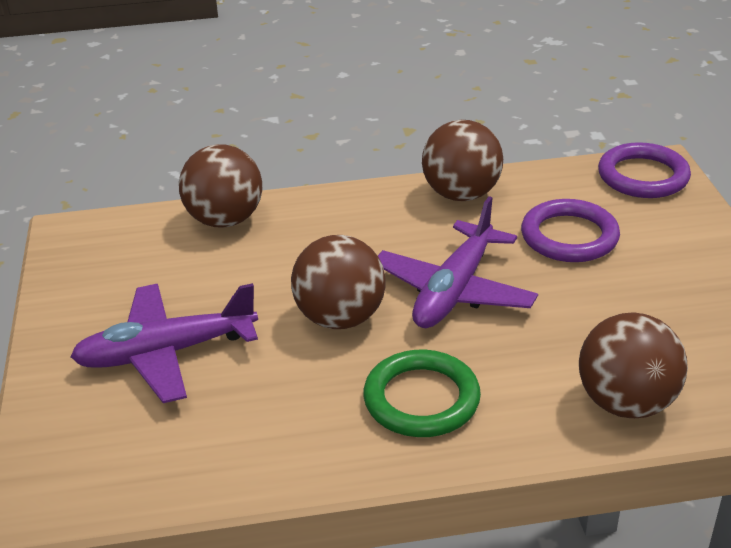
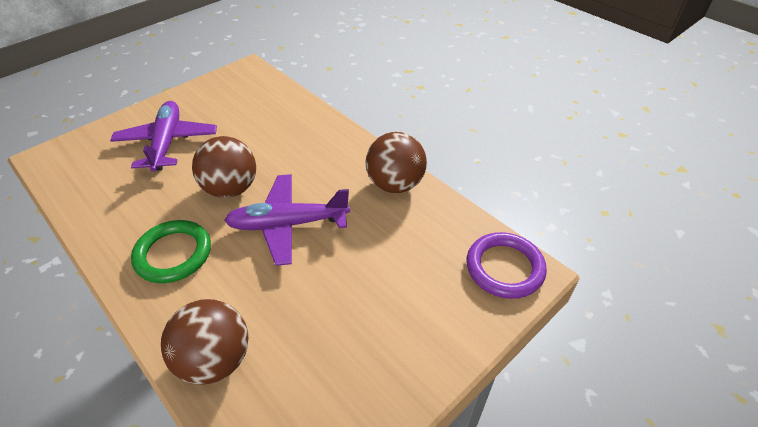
camera: 55 degrees right, 10 degrees up
(166, 353) = (167, 143): purple plane -> purple plane turned 45 degrees clockwise
(225, 220) = (293, 108): brown ball -> none
(569, 236) = (389, 256): purple ring -> none

